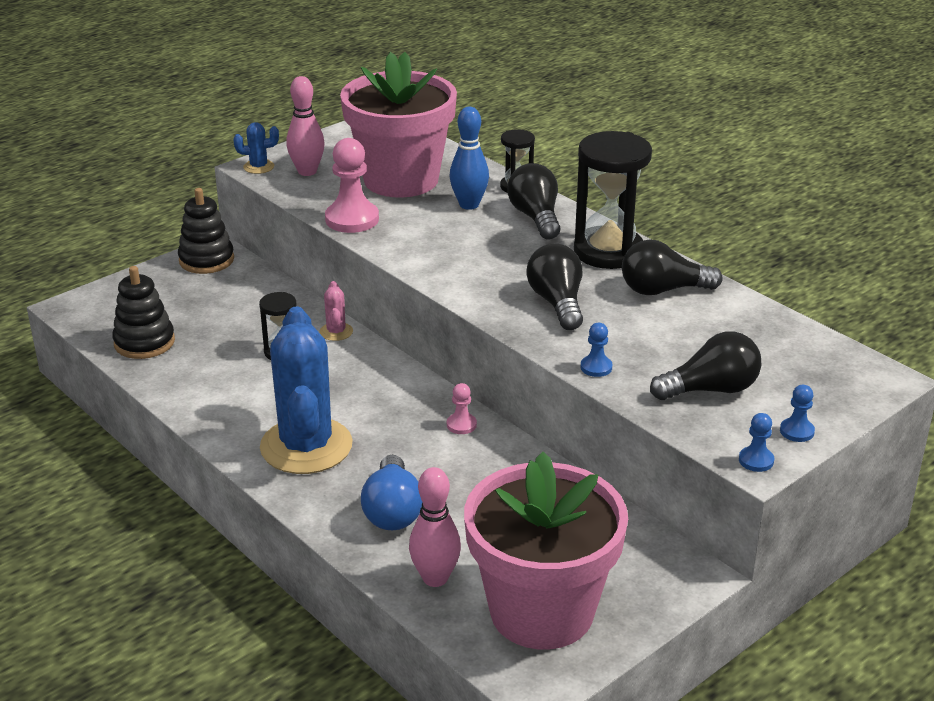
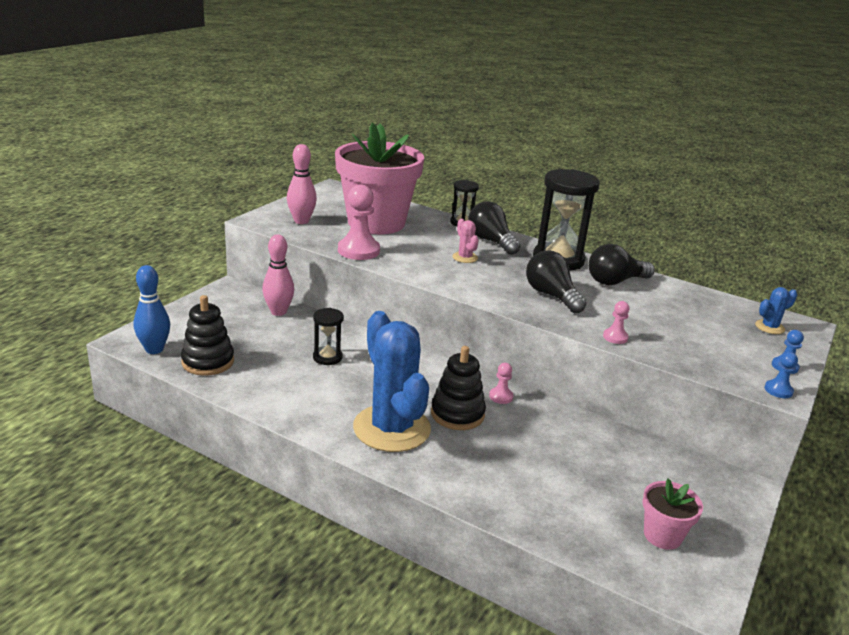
camera: 20 degrees left, 5 degrees down
(206, 260) = (227, 295): black stacking toy -> black stacking toy (457, 414)
(258, 167) = (261, 220): blue cactus -> blue cactus (769, 327)
(336, 332) = (361, 338): pink cactus -> pink cactus (465, 257)
(392, 511) = (493, 471): blue light bulb -> none
(435, 578) = (563, 522): pink bowling pin -> pink bowling pin (278, 312)
(469, 205) = (438, 236): blue bowling pin -> blue bowling pin (154, 349)
(541, 611) = (662, 535): pink flower pot -> pink flower pot, size x0.43
(596, 367) = (615, 337): blue pawn -> pink pawn
(711, 389) = (704, 344): black light bulb -> none

